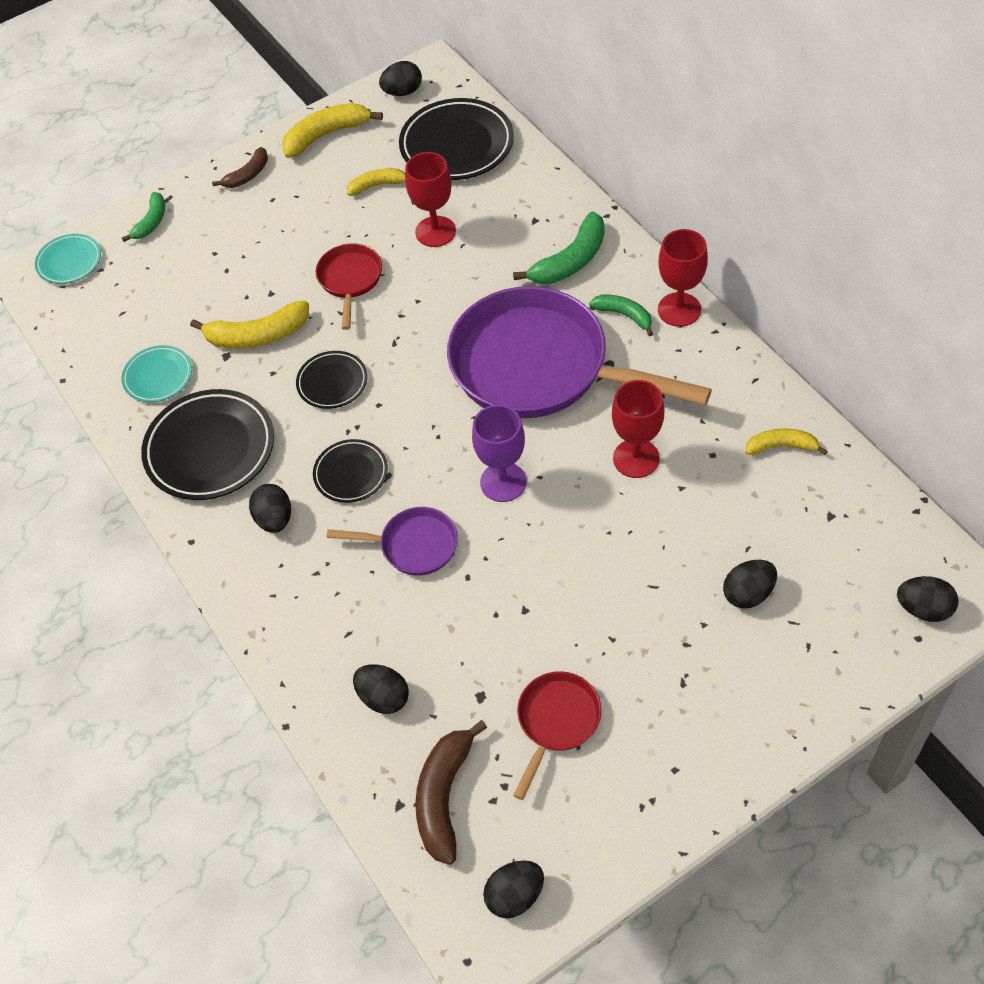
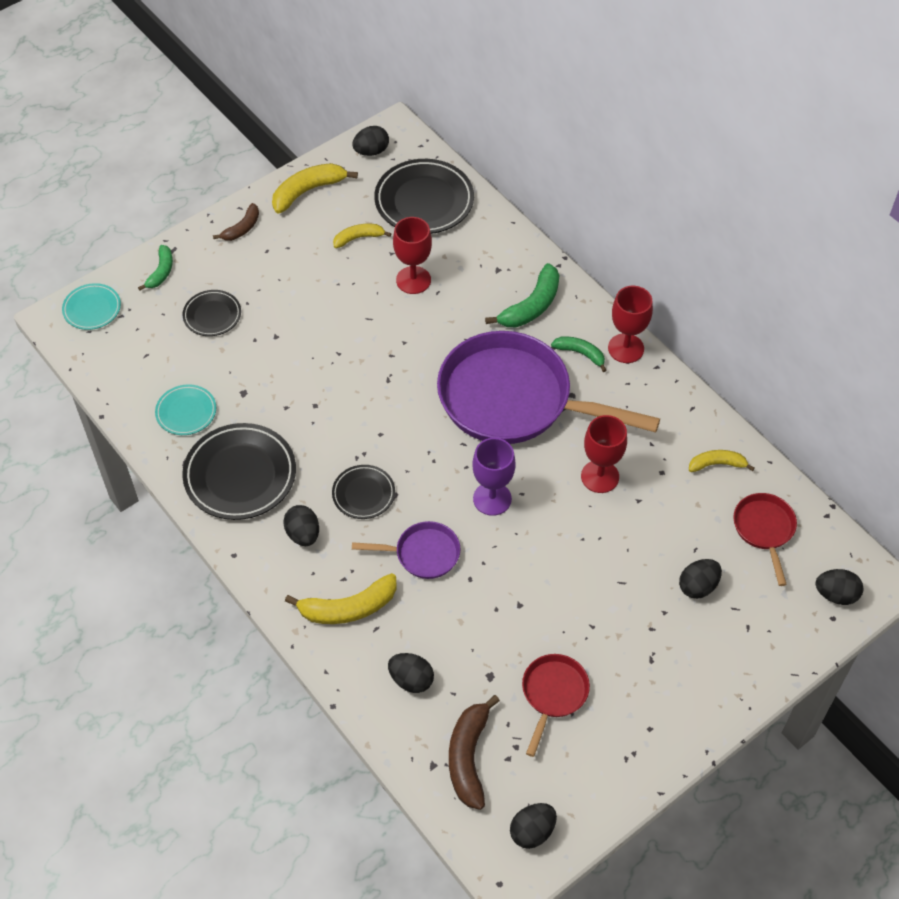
camera: 10 degrees left, 0 degrees up
(257, 335) = (268, 374): yellow banana -> yellow banana (348, 608)
(332, 382) = (339, 415): black plate -> black plate (212, 315)
(350, 280) = (344, 324): red pan -> red pan (764, 529)

